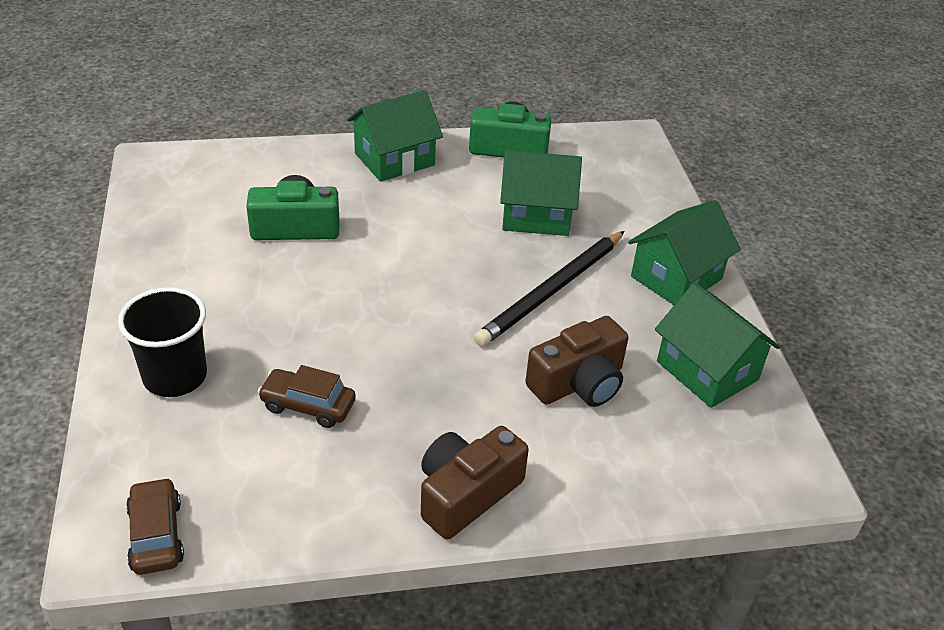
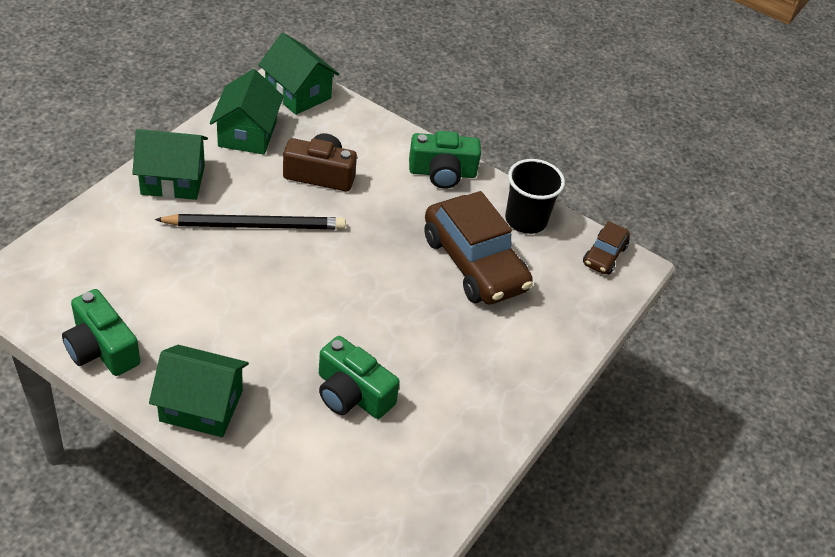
camera: 140 degrees left, 5 degrees up
(175, 377) = (533, 333): black cup -> black cup (526, 220)
(308, 405) = (474, 263): brown car -> brown car, size x2.03
(466, 494) = (442, 173): brown camera -> green camera
(536, 215) = (180, 278): green house -> green house (298, 93)

